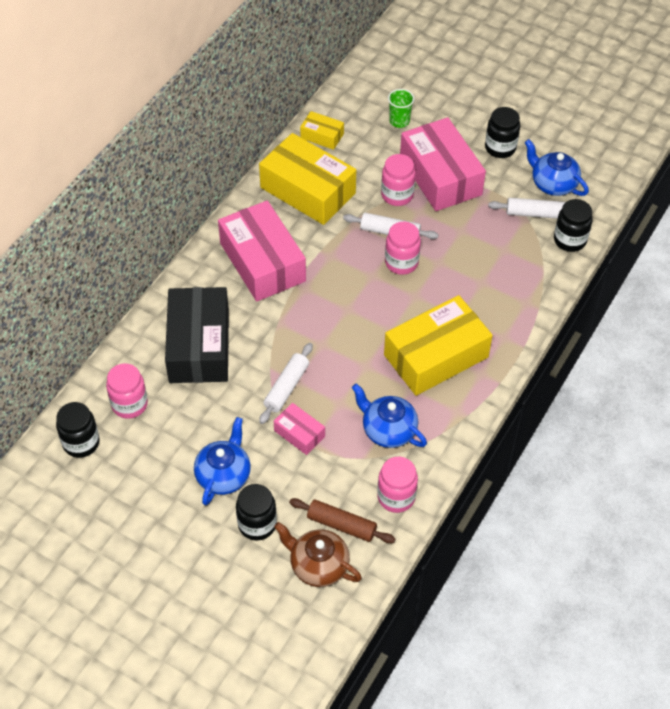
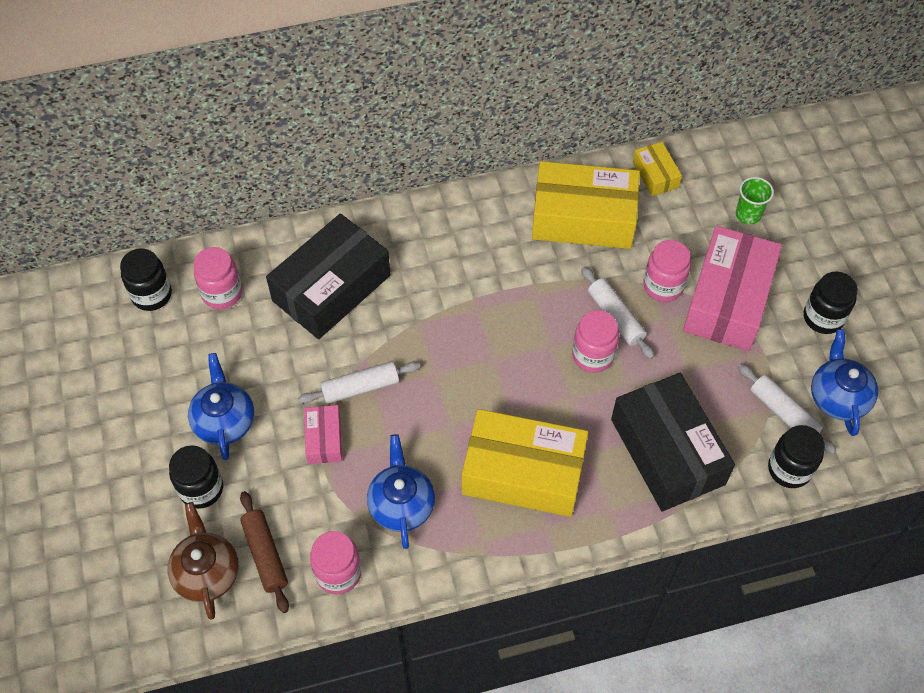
camera: 45 degrees right, 5 degrees up
(224, 475) = (224, 421): blue teapot -> blue teapot turned 75 degrees counterclockwise
(262, 262) = (468, 254): pink box -> none
(308, 190) = (583, 218): yellow box -> yellow box turned 75 degrees counterclockwise
(499, 281) = (667, 451): none -> black box

